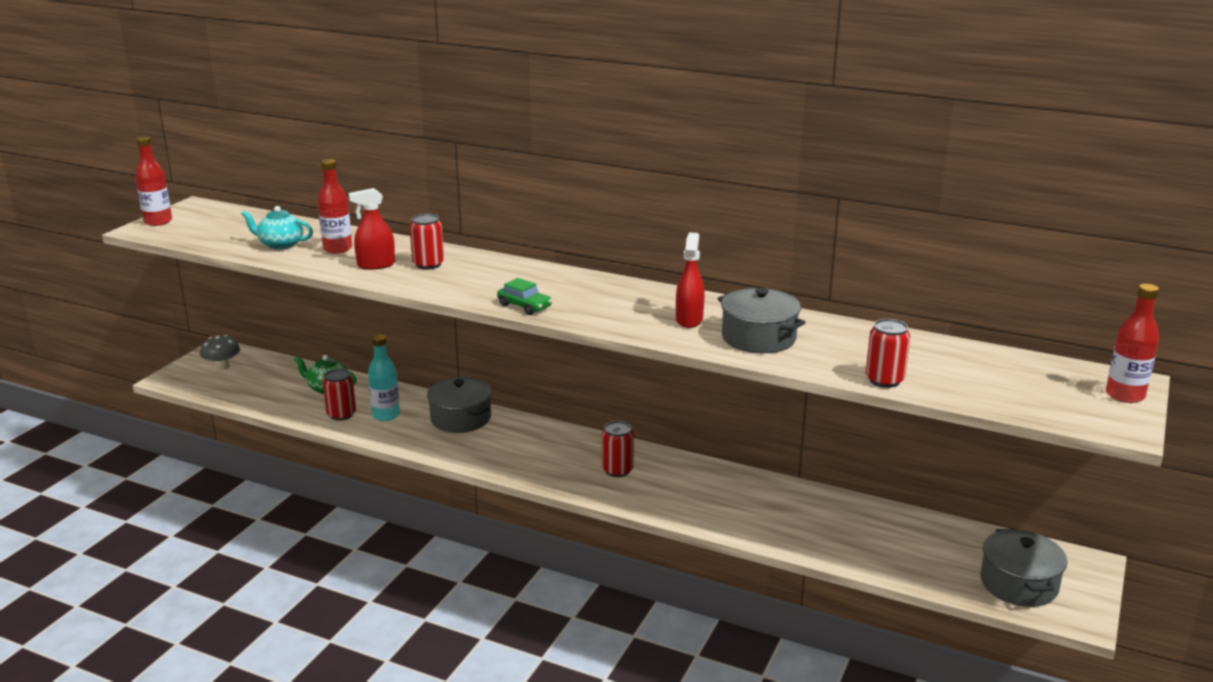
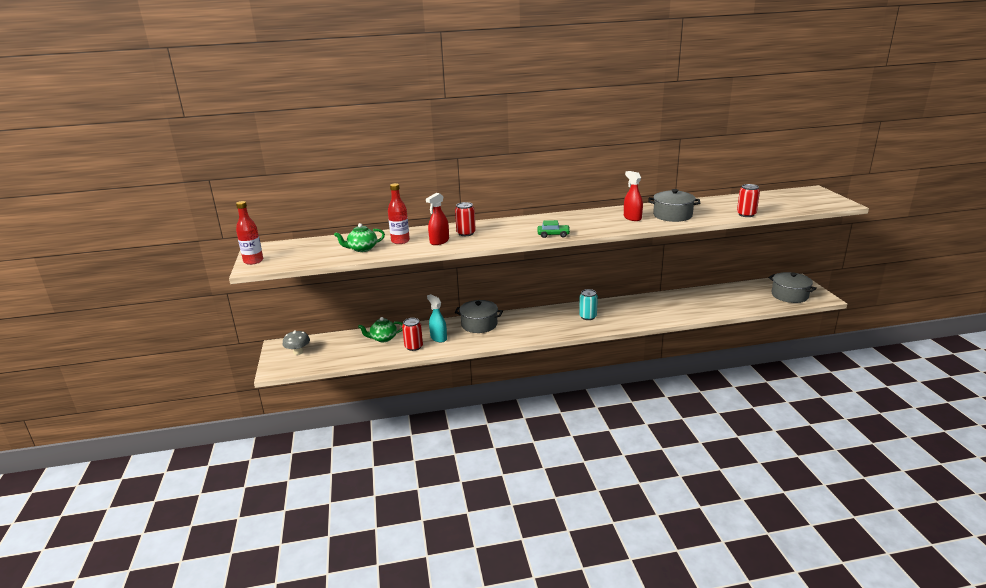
camera: 35 degrees left, 0 degrees up
(280, 244) = (362, 249): turquoise teapot -> green teapot
(386, 415) = (438, 338): turquoise bottle -> turquoise spray bottle
(617, 470) = (588, 317): red can -> turquoise can
(1125, 395) = (821, 194): red bottle -> none

